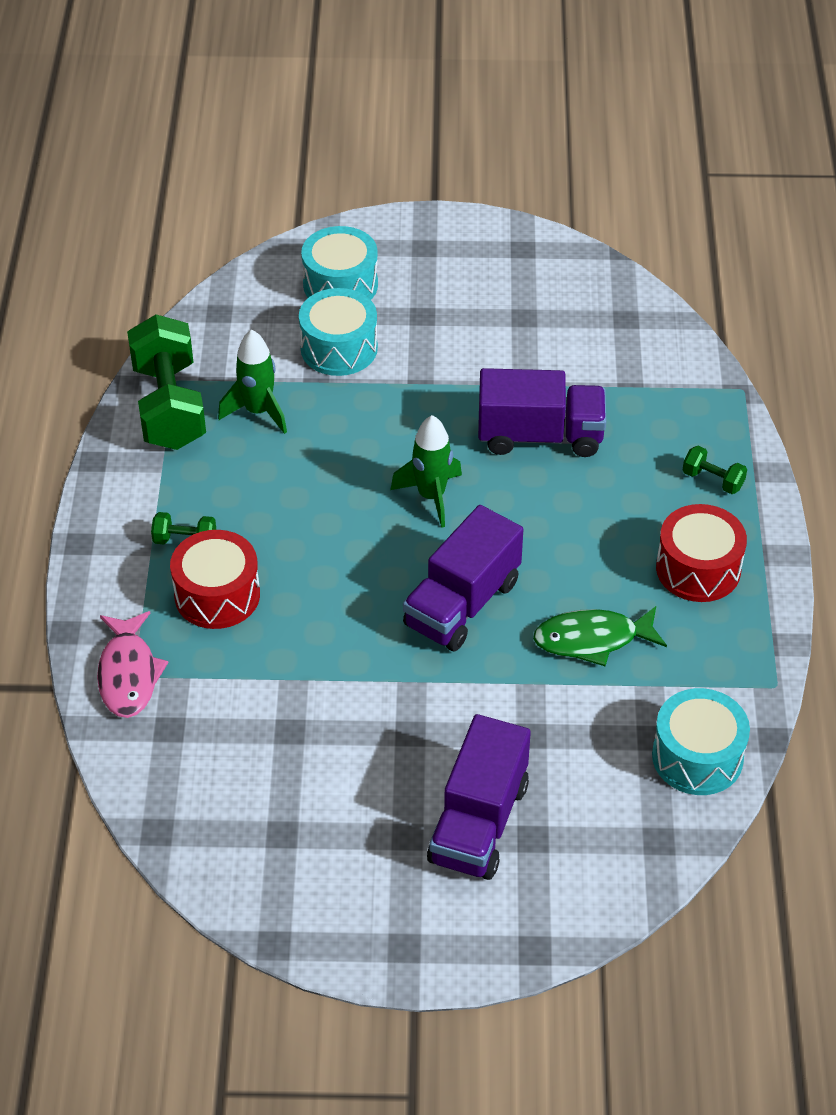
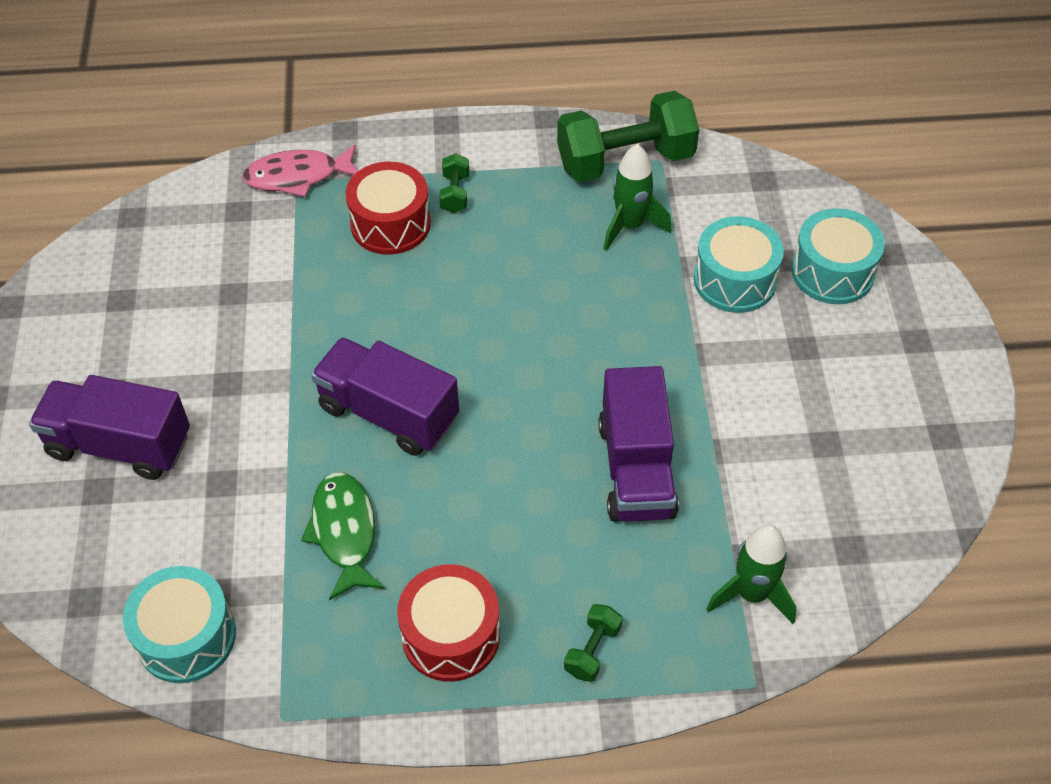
camera: 85 degrees right, 5 degrees up
(431, 496) = (533, 376): green rocket -> green rocket (752, 594)

